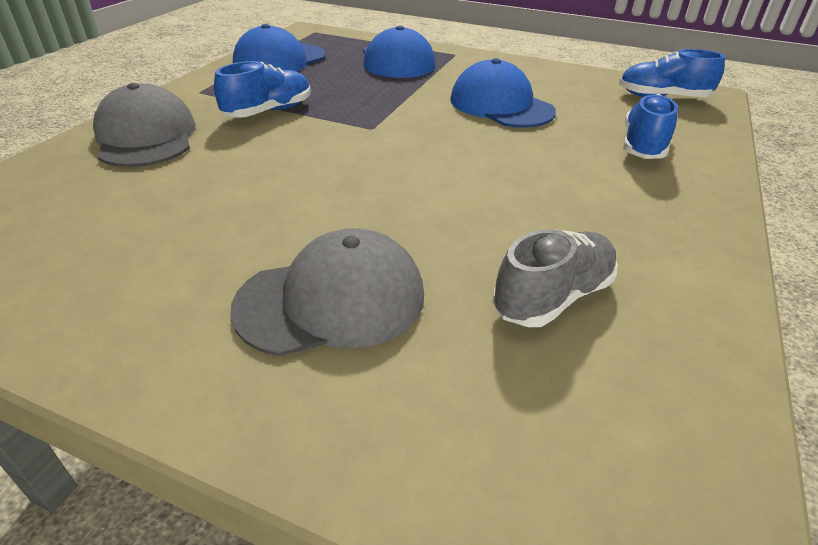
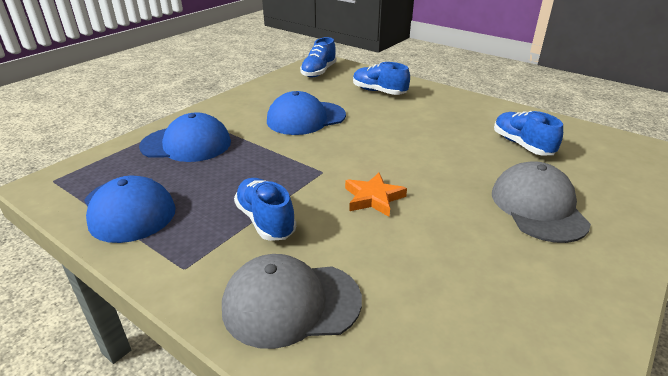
camera: 75 degrees left, 5 degrees down
(322, 162) = (373, 198): none -> orange star
(552, 297) = (522, 145): grey shoe -> blue shoe

